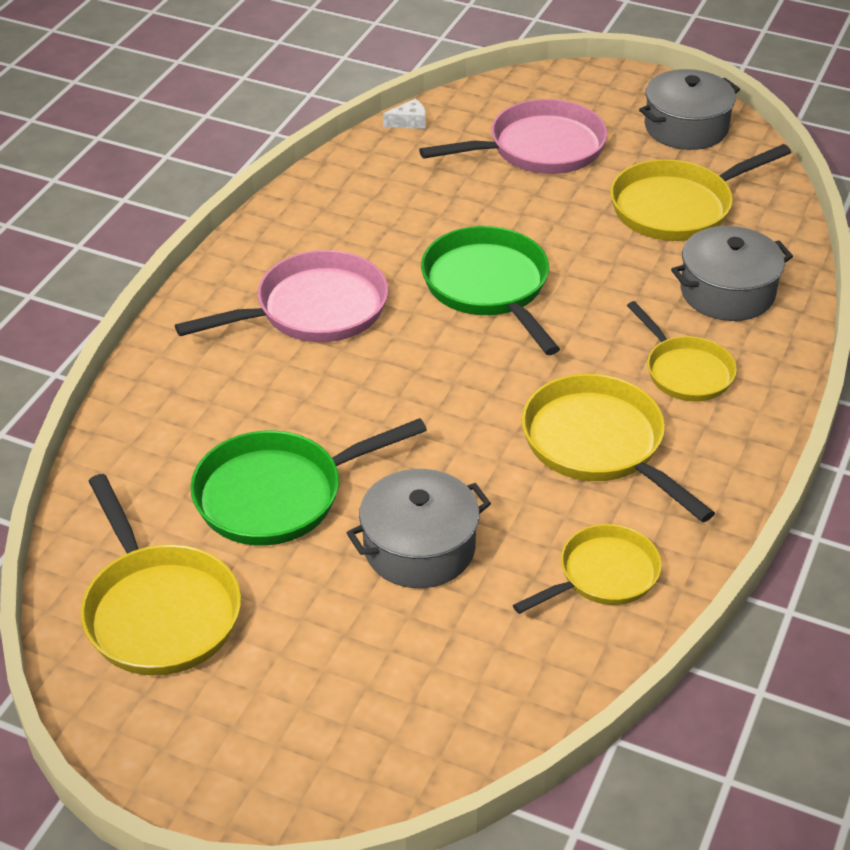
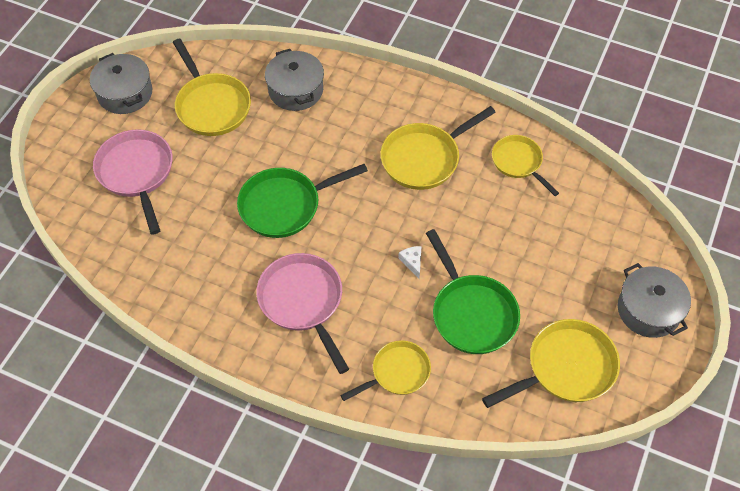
camera: 90 degrees left, 15 degrees up
(409, 122) = (91, 249): white cheese -> white cheese (412, 262)
(419, 548) = (507, 242): grey pot -> grey pot (648, 310)
(685, 371) = (364, 115): yellow pan -> yellow pan (397, 373)

